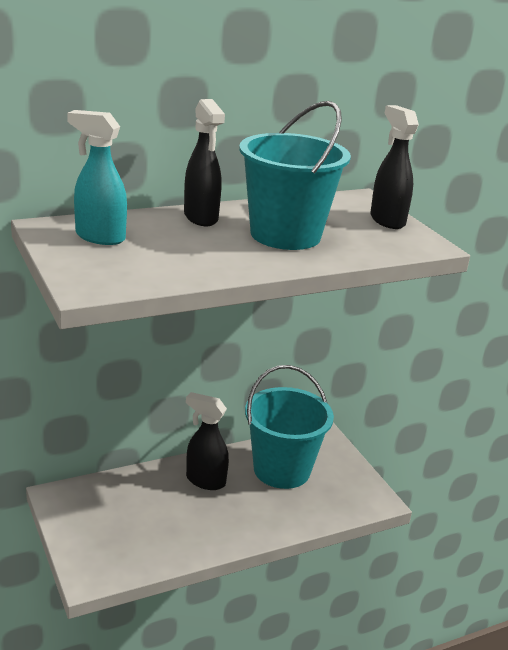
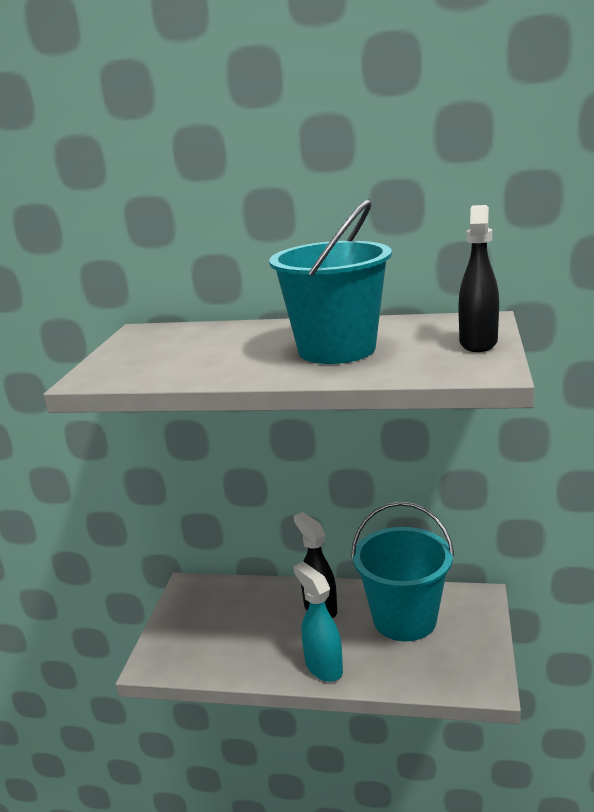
camera: 40 degrees right, 5 degrees down
(99, 237) = (165, 340): turquoise spray bottle -> turquoise spray bottle (323, 667)
(201, 218) = (278, 330): black spray bottle -> none

